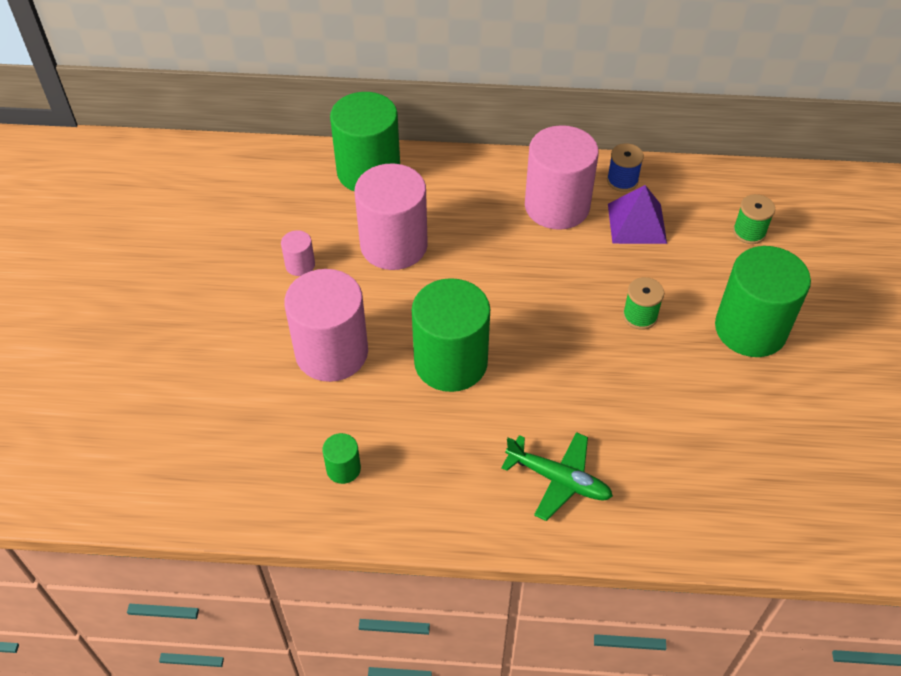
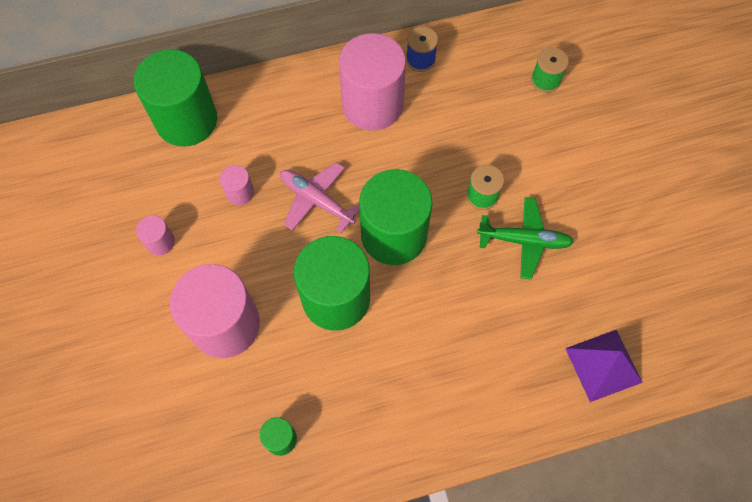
camera: 20 degrees left, 15 degrees up
(394, 245) = (240, 193): pink cylinder -> pink cylinder, size x0.43
(466, 272) = (316, 200): none -> pink plane
(558, 480) = (469, 382): green plane -> green plane (524, 240)
(636, 223) = (448, 101): purple pyramid -> purple pyramid (603, 365)
(750, 329) = (577, 178): green cylinder -> green cylinder (393, 235)

